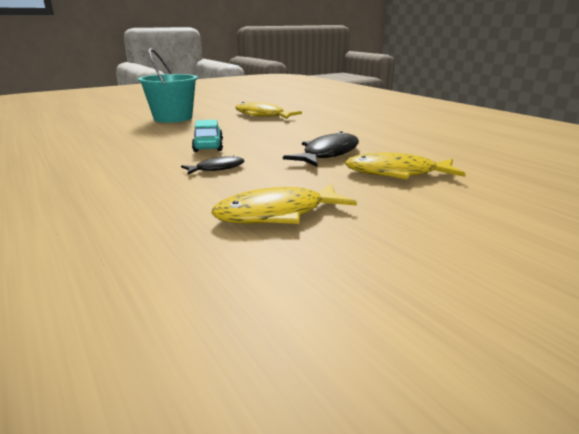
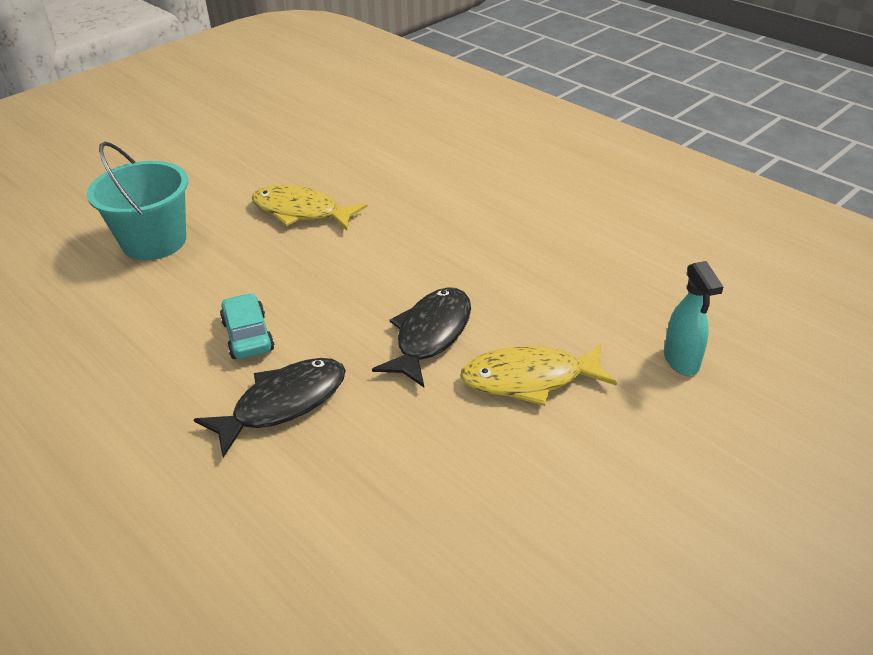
camera: 10 degrees left, 15 degrees up
(217, 168) = (283, 404): black fish -> black fish, size x1.75
(277, 214) = (394, 507): yellow fish -> none
(516, 175) = (681, 361): none -> turquoise spray bottle

